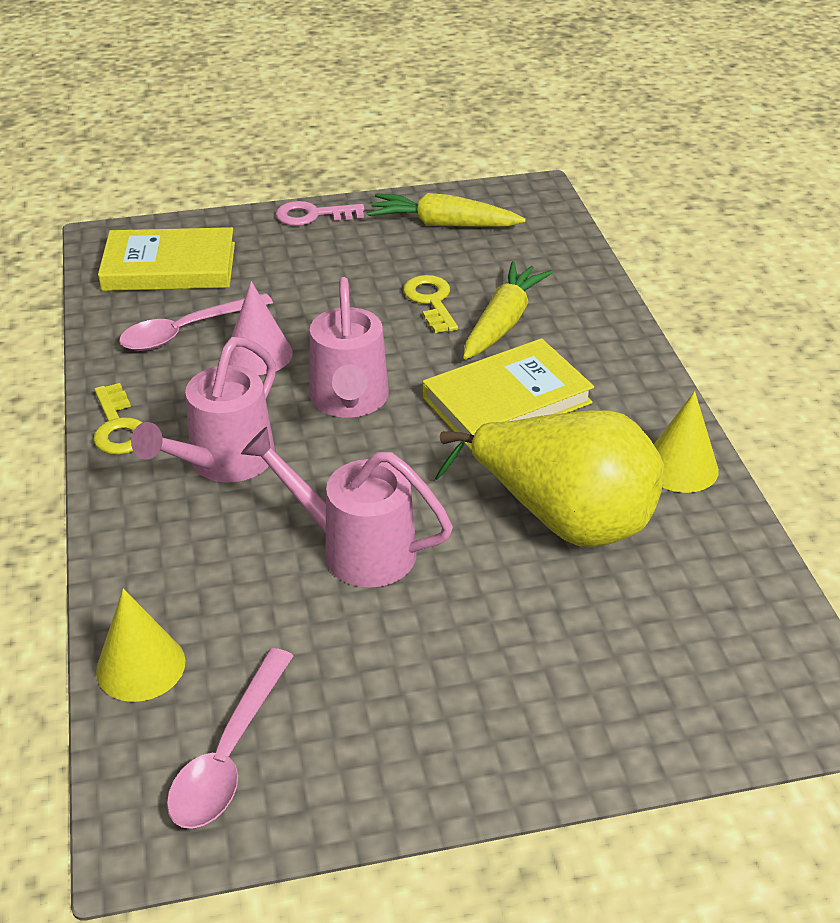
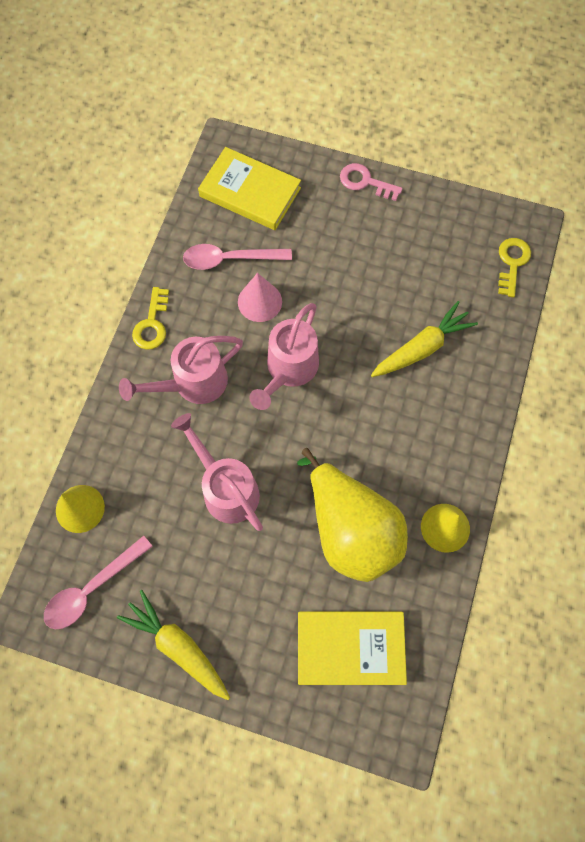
camera: 30 degrees right, 30 degrees up
(431, 301) = (389, 305): yellow key -> yellow key (512, 263)
(443, 224) = (444, 232): yellow carrot -> yellow carrot (178, 646)
(506, 400) = (380, 418): yellow book -> yellow book (350, 647)

